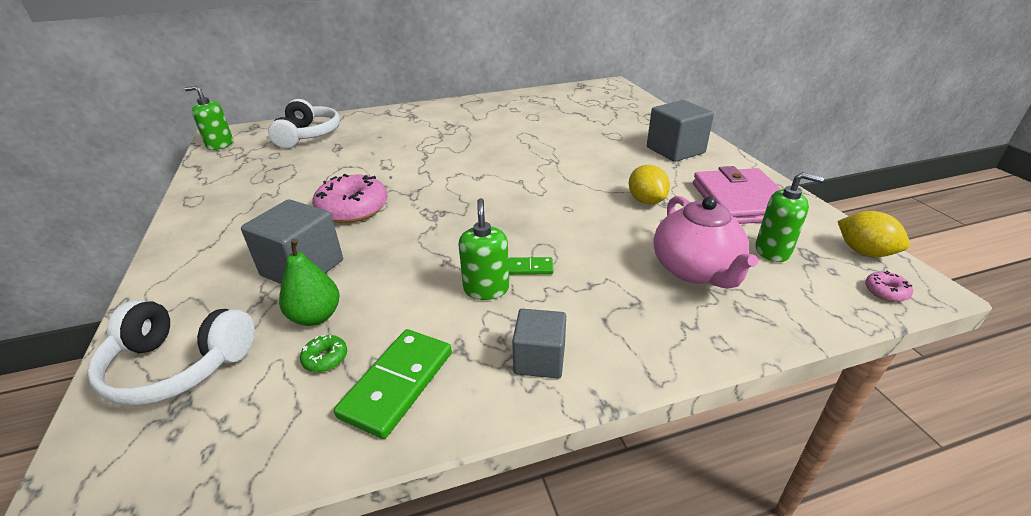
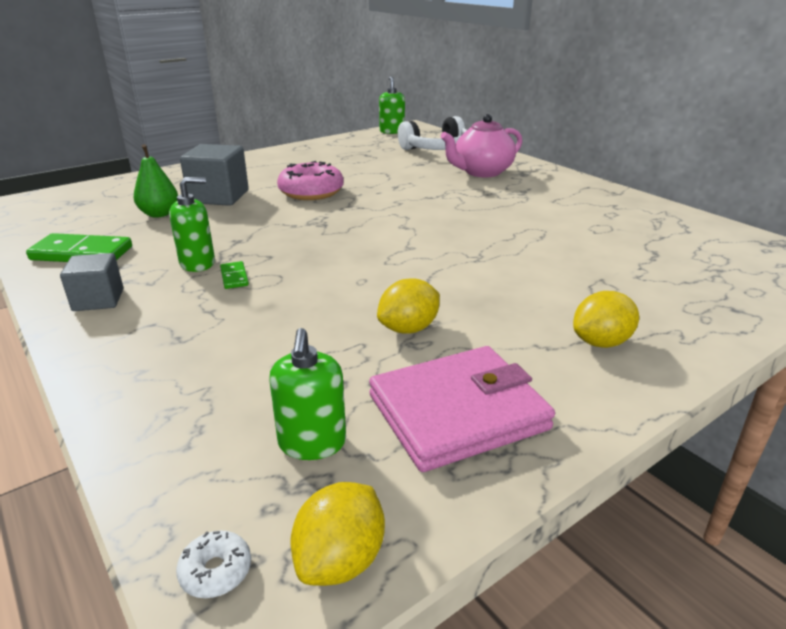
camera: 70 degrees right, 5 degrees down
(178, 366) = (113, 193): white headphones -> none
(325, 358) = (113, 227): green donut -> none
(675, 150) = (601, 342): grey cube -> yellow lemon
(695, 270) = (247, 374): pink teapot -> pink teapot (481, 172)
(885, 292) = (216, 571): pink donut -> white donut

